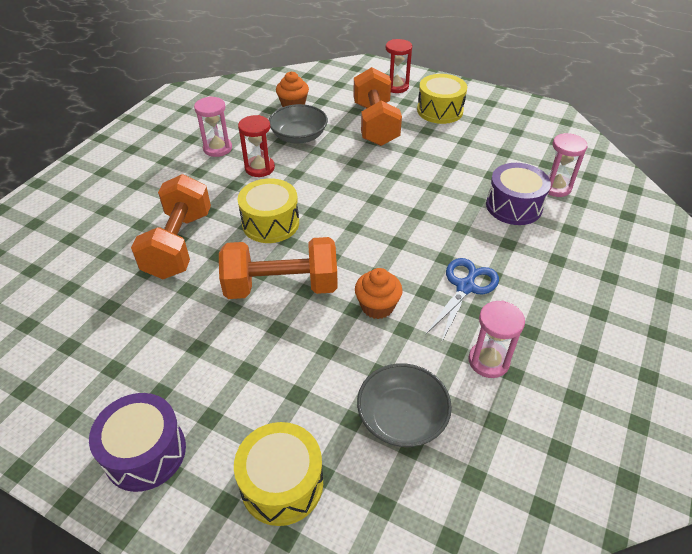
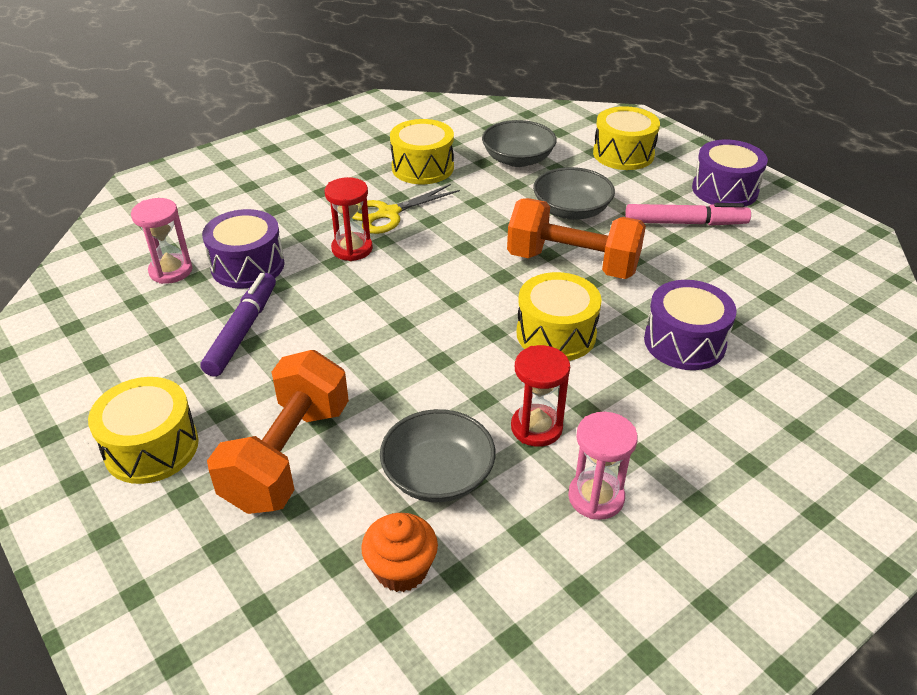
camera: 155 degrees left, 5 degrees down
(179, 244) = (684, 342): orange dumbbell -> purple drum
(188, 374) = (685, 223): none -> pink marker
(307, 351) = (571, 210): none -> grey bowl
(377, 306) = (485, 223): orange cupcake -> none
(396, 87) = (156, 547): red hourglass -> red hourglass (352, 249)
(464, 167) = (242, 331): none -> purple marker
(465, 287) = (388, 214): blue scissors -> yellow scissors
(488, 361) = (422, 167): pink hourglass -> yellow drum

